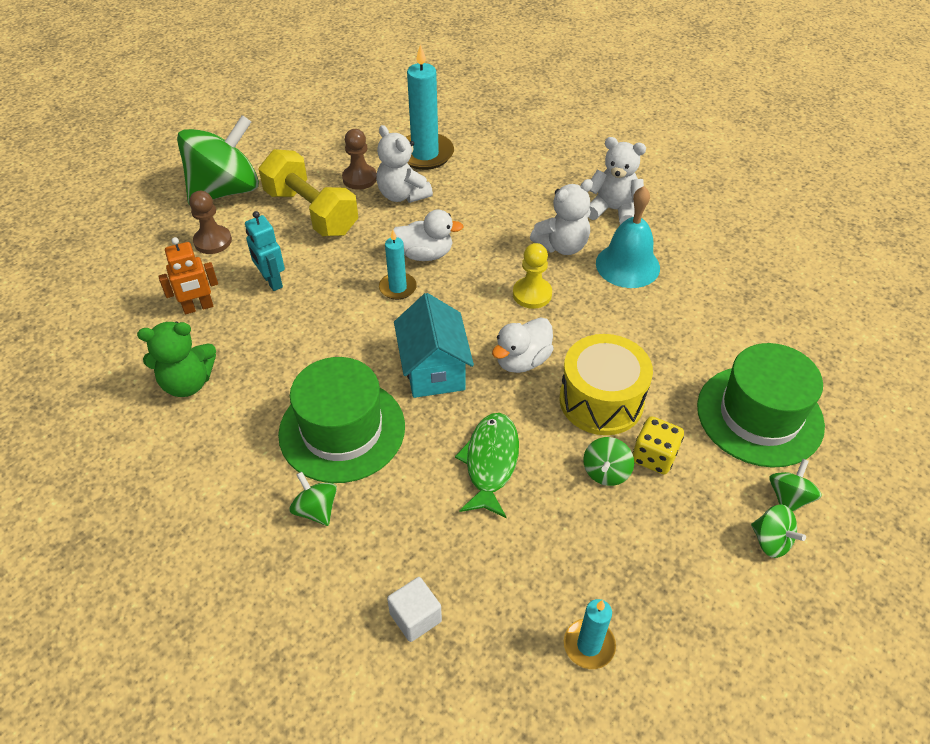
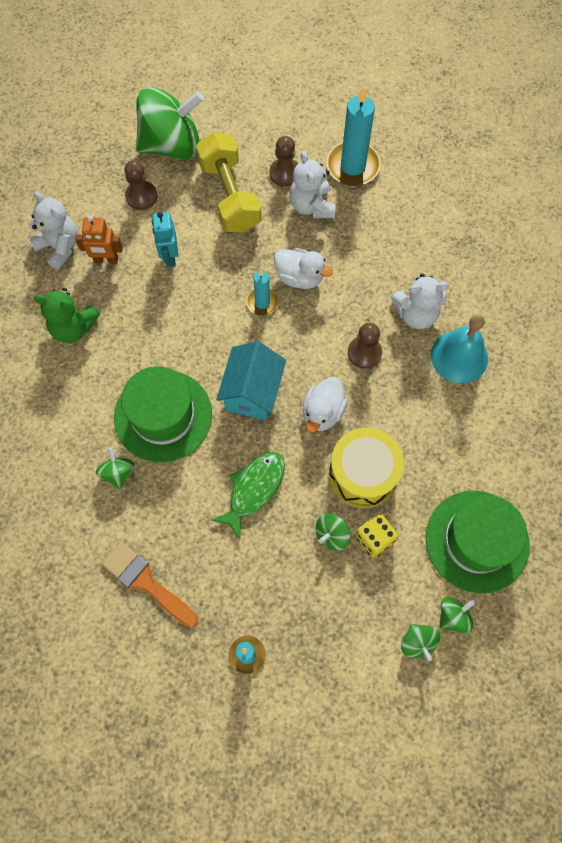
camera: 25 degrees right, 20 degrees up
(415, 617) = (146, 582): white cube -> orange brush
(522, 360) = (323, 412): white duck -> white duck turned 45 degrees counterclockwise
(532, 294) = (364, 353): yellow pawn -> brown pawn
(613, 210) = (481, 293): white teddy bear -> white teddy bear (59, 247)

